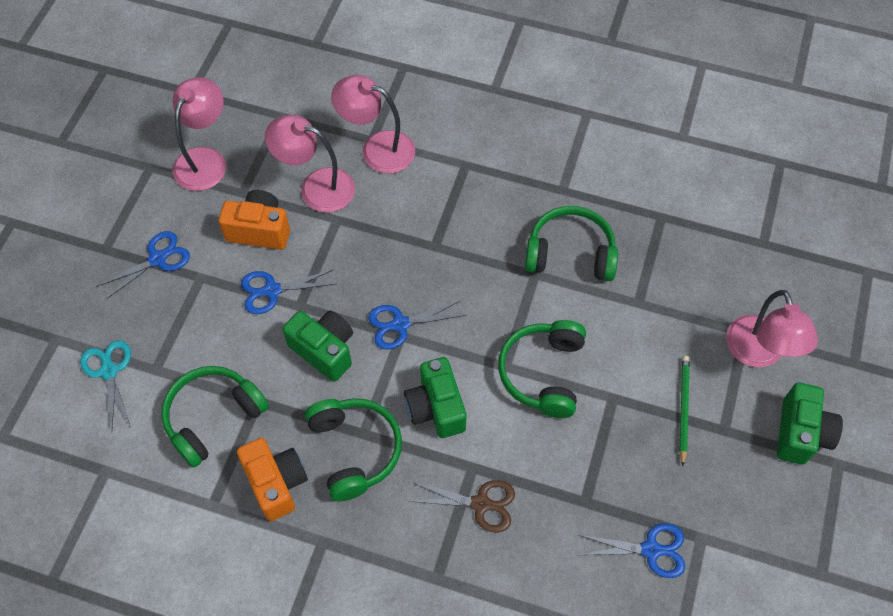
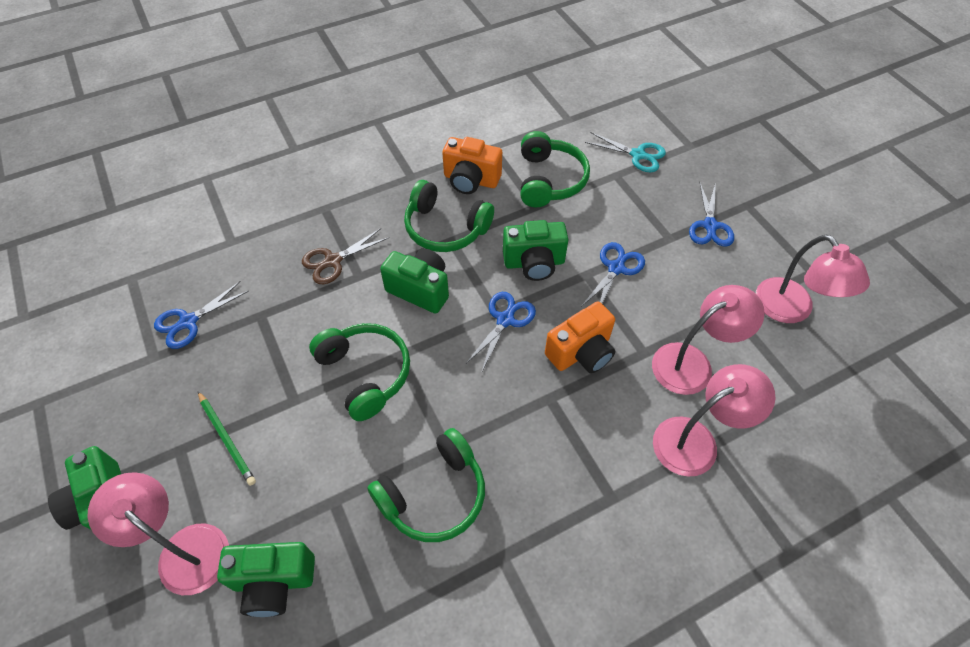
camera: 135 degrees right, 5 degrees down
(259, 230) = (681, 297): orange camera -> orange camera (581, 352)
(711, 287) = (274, 581): none -> green camera

